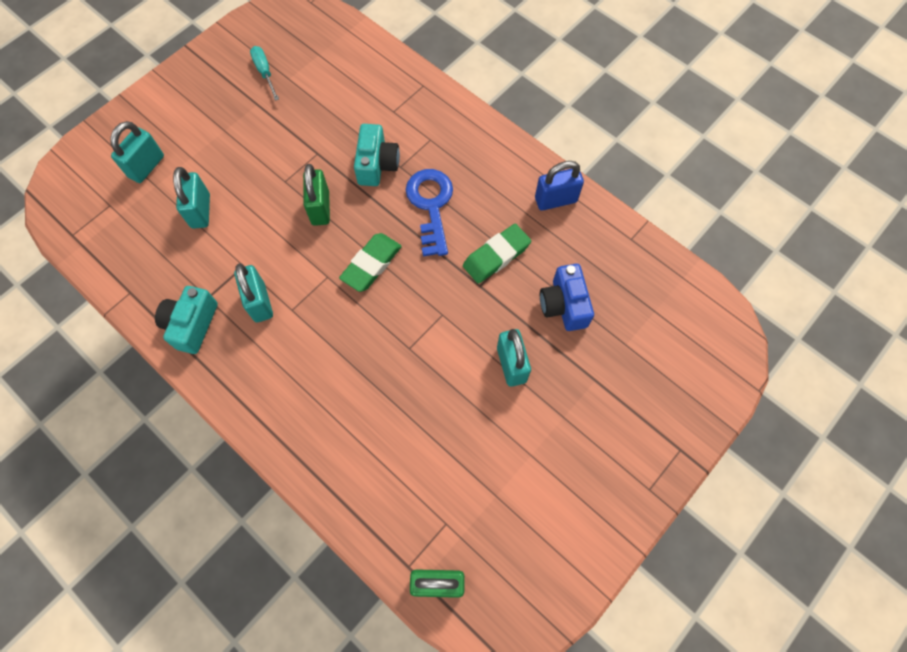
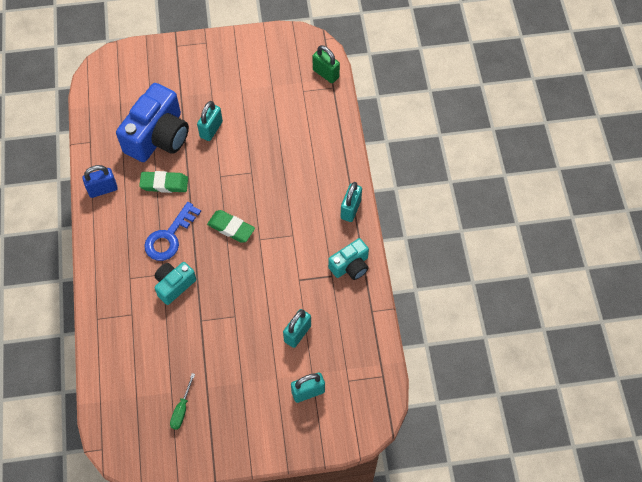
camera: 140 degrees left, 5 degrees down
(259, 302) = (306, 251): turquoise padlock -> turquoise padlock (350, 209)
(265, 72) = (182, 409): turquoise screwdriver -> green screwdriver
(320, 208) = (229, 282): green padlock -> none
(371, 264) = (231, 228): green eraser -> green eraser turned 45 degrees clockwise
(555, 200) = (103, 189): blue padlock -> blue padlock turned 45 degrees counterclockwise
(564, 305) = (158, 136): blue camera -> blue camera, size x1.85

